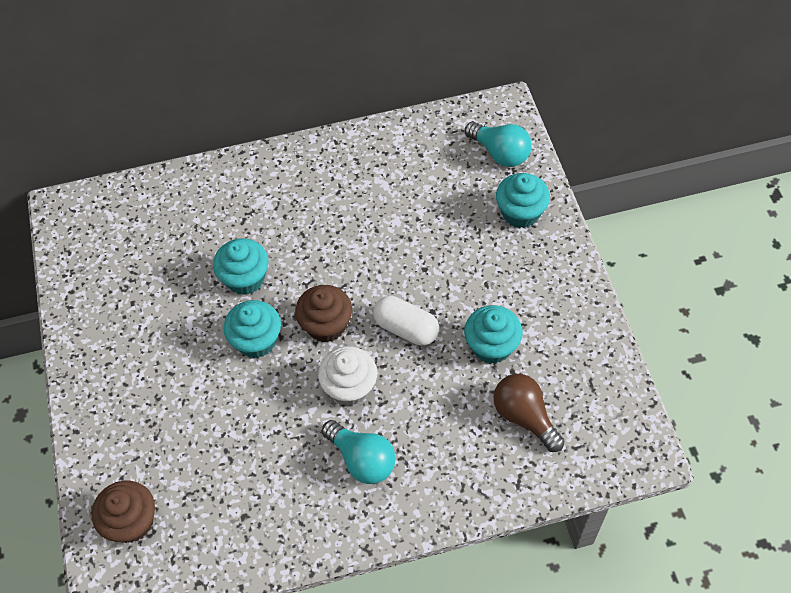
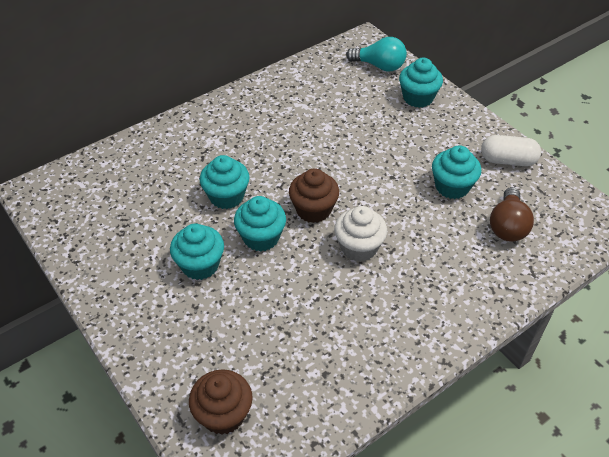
camera: 25 degrees left, 10 degrees down
(182, 352) = (200, 265): none -> turquoise cupcake
(362, 459) = (400, 296): turquoise light bulb -> none
(406, 328) = (379, 194): white capsule -> white capsule (507, 160)
(524, 416) = (507, 226): brown light bulb -> brown light bulb turned 105 degrees counterclockwise

